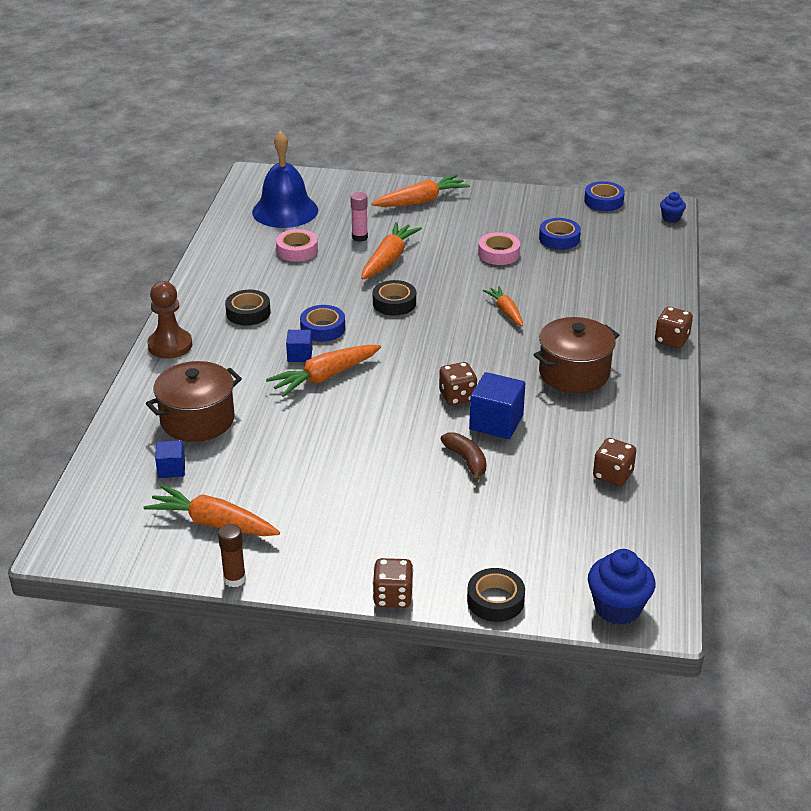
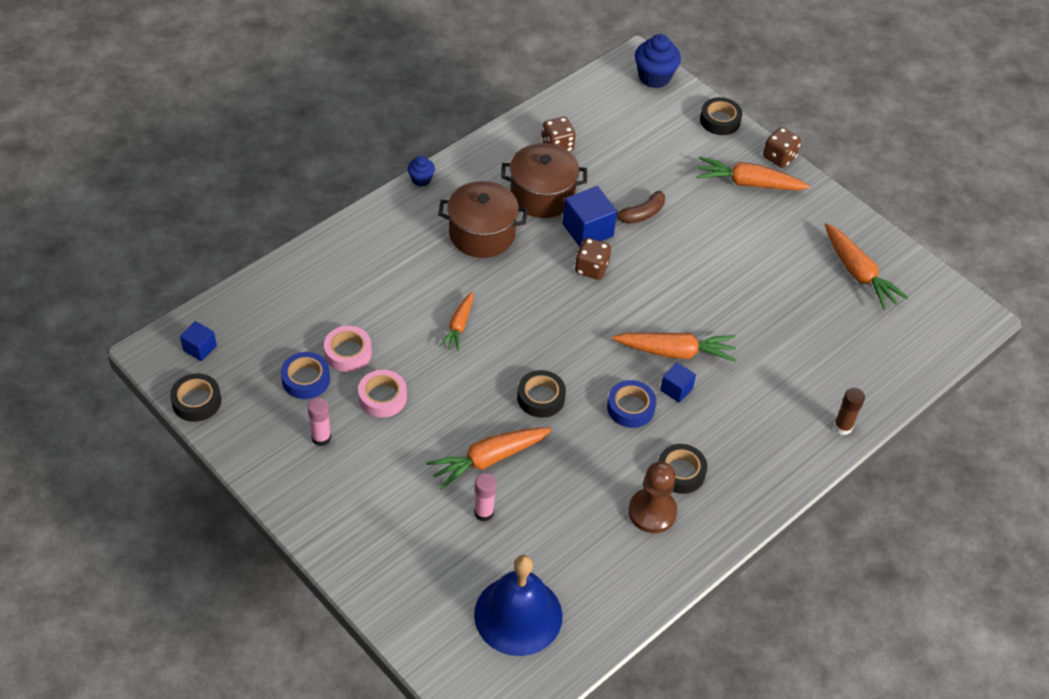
camera: 145 degrees left, 15 degrees up
(170, 345) = (780, 475): brown pawn -> brown pawn (652, 512)
(171, 469) = (860, 337): blue cube -> blue cube (199, 348)
(197, 420) = (811, 372): brown pot -> brown pot (542, 195)
(234, 579) = (870, 225): brown glue stick -> brown glue stick (842, 427)
(297, 250) = (562, 535): pink tape -> pink tape (348, 353)
(421, 201) = (364, 529): orange carrot -> orange carrot (748, 183)
(467, 461) = (641, 214): brown banana -> brown banana turned 135 degrees counterclockwise
(506, 221) = (321, 438): none -> pink glue stick
(603, 201) = (196, 401): blue tape -> black tape
(671, 218) = (173, 336): blue cupcake -> blue cupcake (421, 179)
(671, 340) = (371, 215): brown dice -> none

